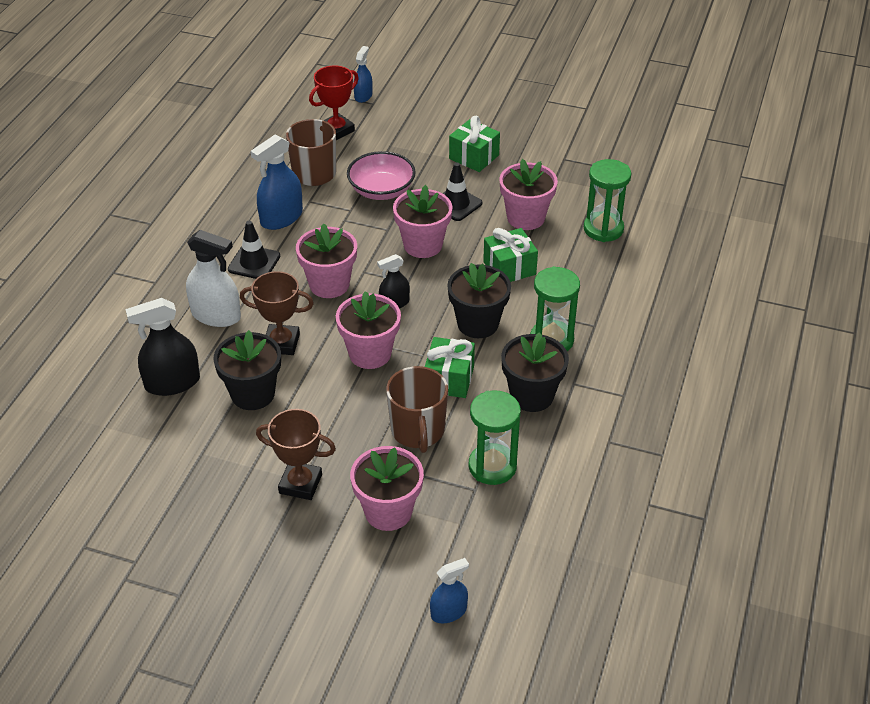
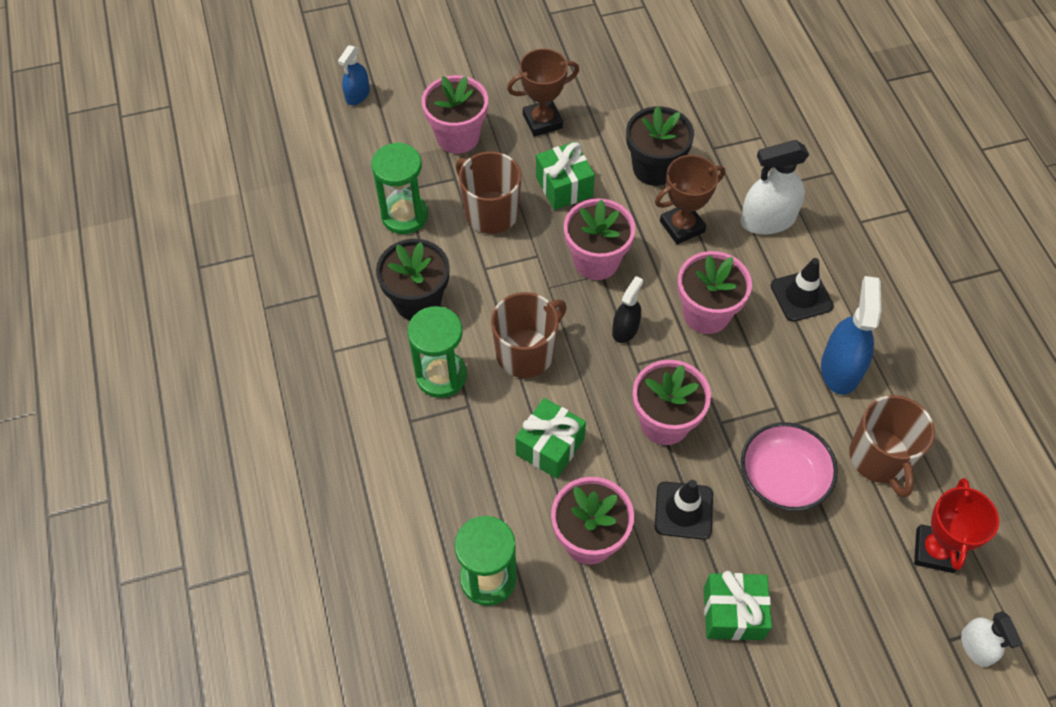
camera: 145 degrees right, 15 degrees up
(172, 383) = (727, 141): black spray bottle -> none
(363, 96) = (976, 646): blue spray bottle -> white spray bottle
(449, 379) = (504, 276): green gift -> green gift (564, 187)
(478, 324) = (526, 353): black flower pot -> brown mug

